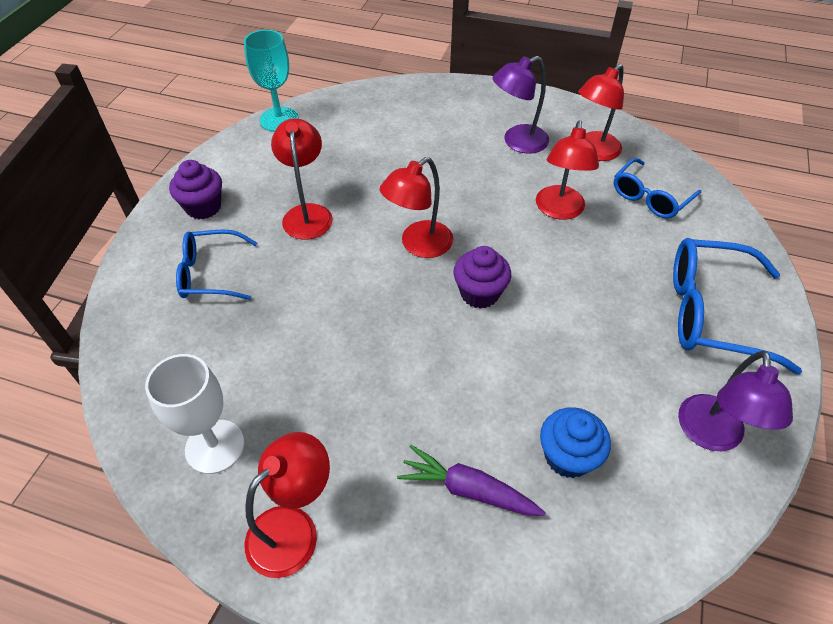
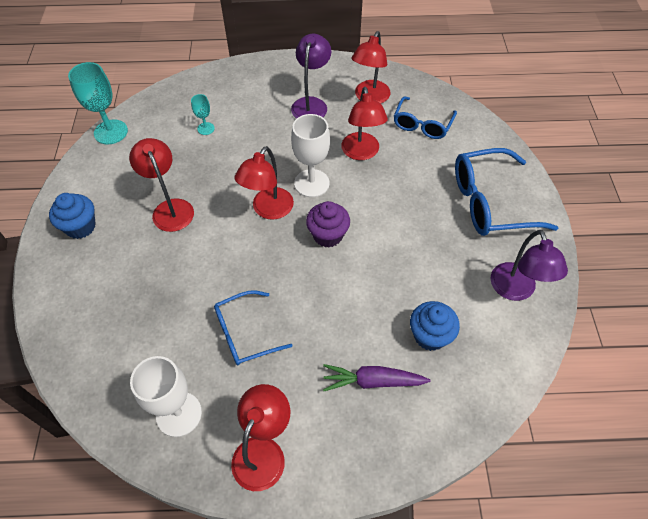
camera: 20 degrees left, 5 degrees up
(203, 207) = (80, 227): purple cupcake -> blue cupcake
(210, 273) = (112, 281): blue glasses -> blue glasses (244, 334)
(383, 140) = (206, 128): none -> turquoise goblet
(483, 229) = (311, 183): none -> white goblet
(517, 142) = (311, 104): purple lamp -> purple lamp turned 150 degrees clockwise

